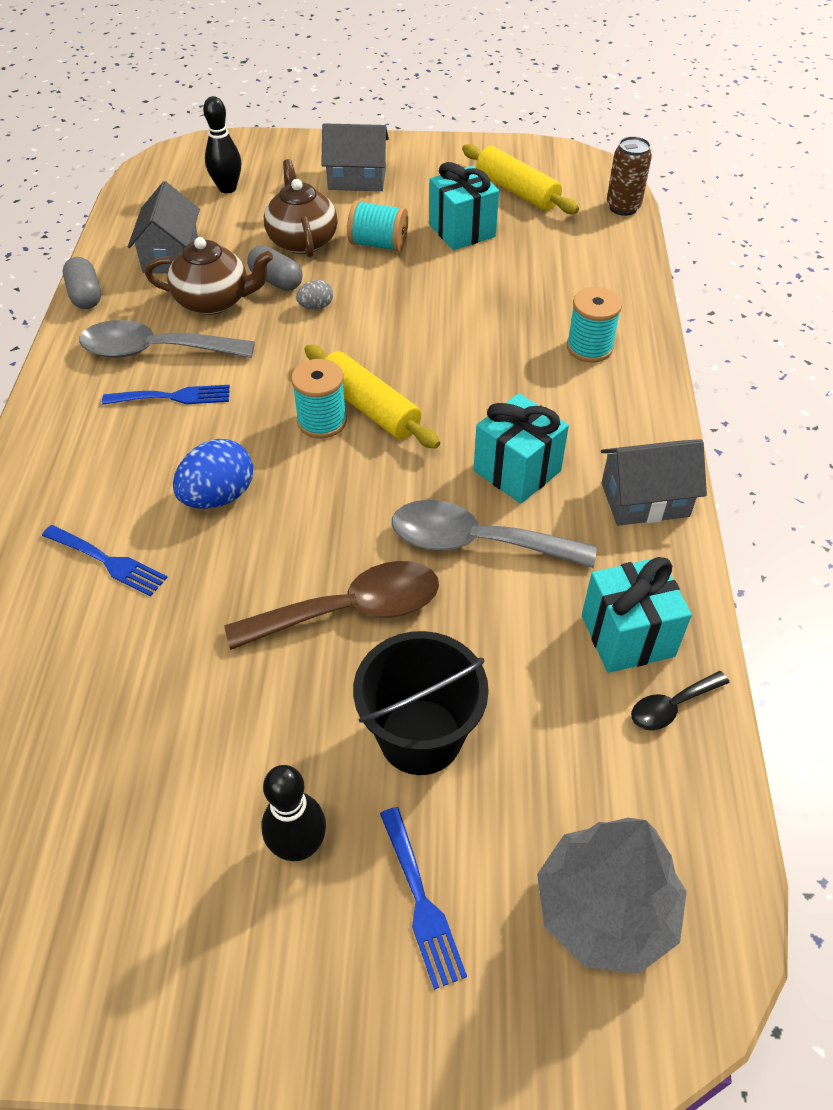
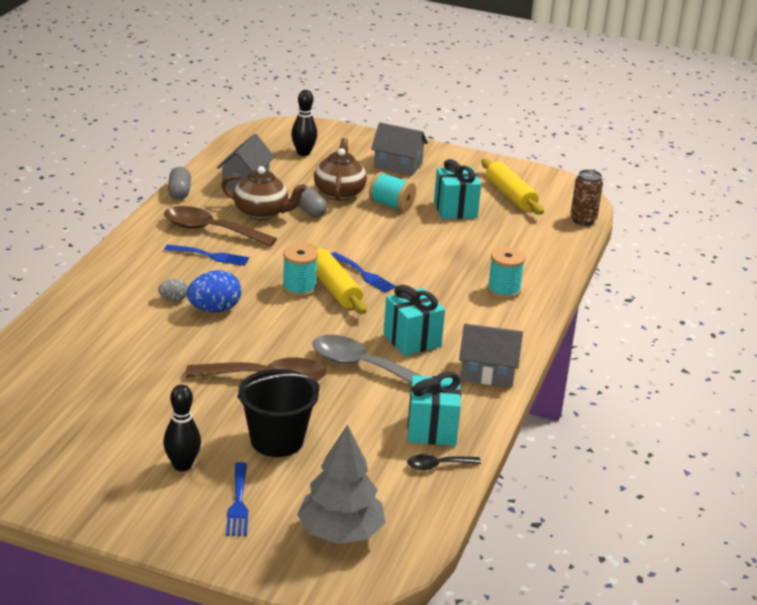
camera: 15 degrees right, 20 degrees down
(108, 561) = (133, 324): blue fork -> blue fork (364, 274)
(155, 351) = (210, 230): grey spoon -> brown spoon
(316, 306) = (328, 230): grey egg -> grey egg (173, 299)

